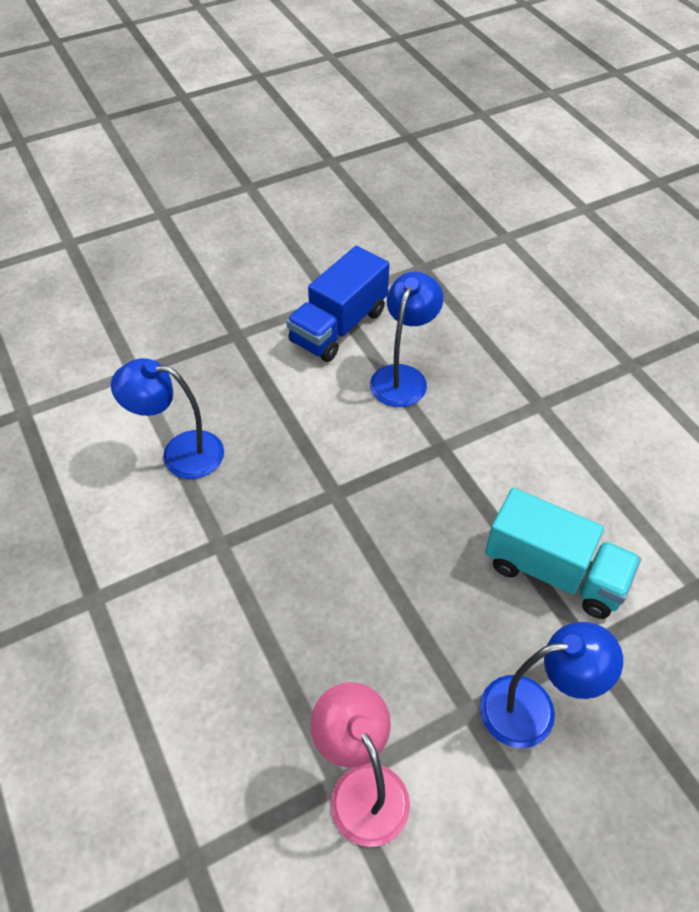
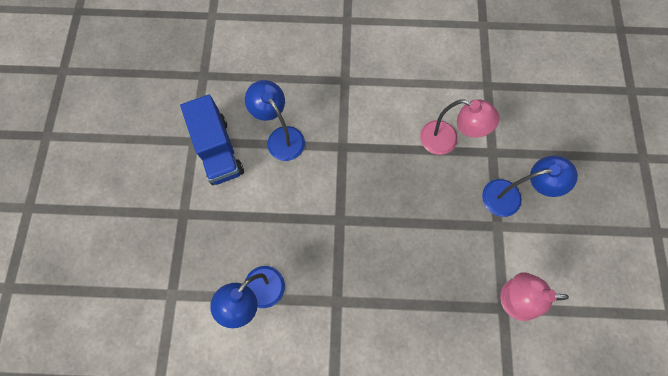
camera: 60 degrees left, 20 degrees up
(533, 709) = (510, 196): blue lamp -> blue lamp turned 60 degrees clockwise
(554, 572) = (446, 141): turquoise truck -> pink lamp

